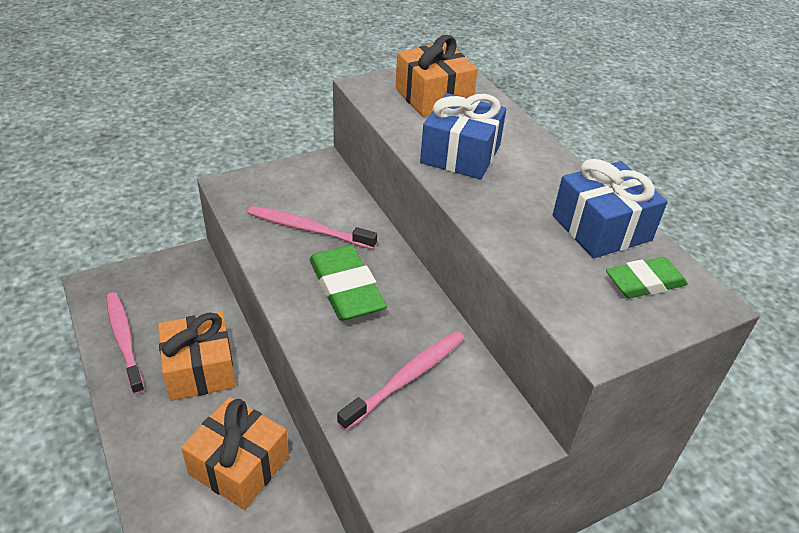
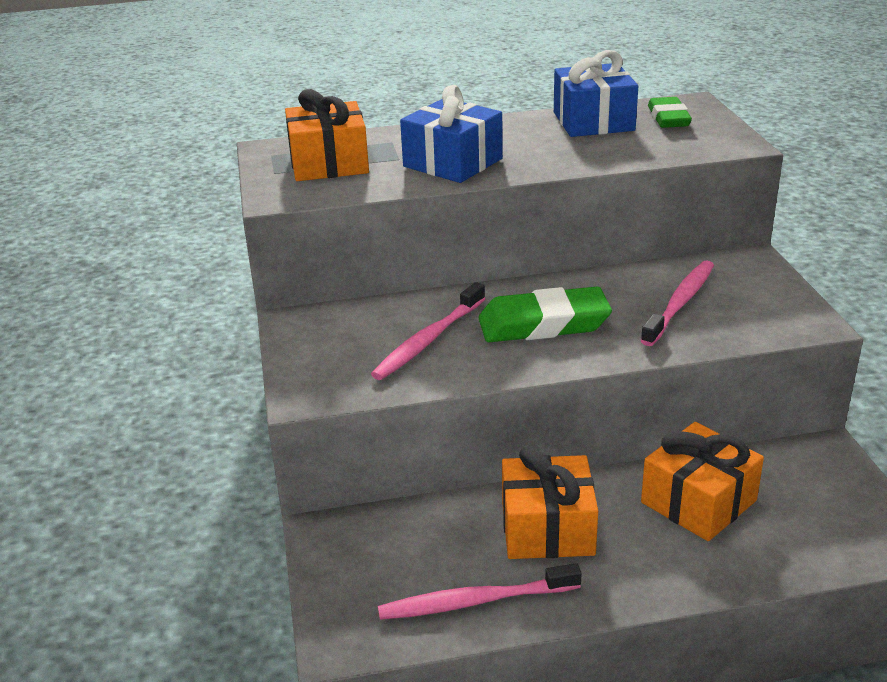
camera: 70 degrees left, 10 degrees down
(407, 378) = (680, 303): pink toothbrush -> pink toothbrush turned 60 degrees clockwise

